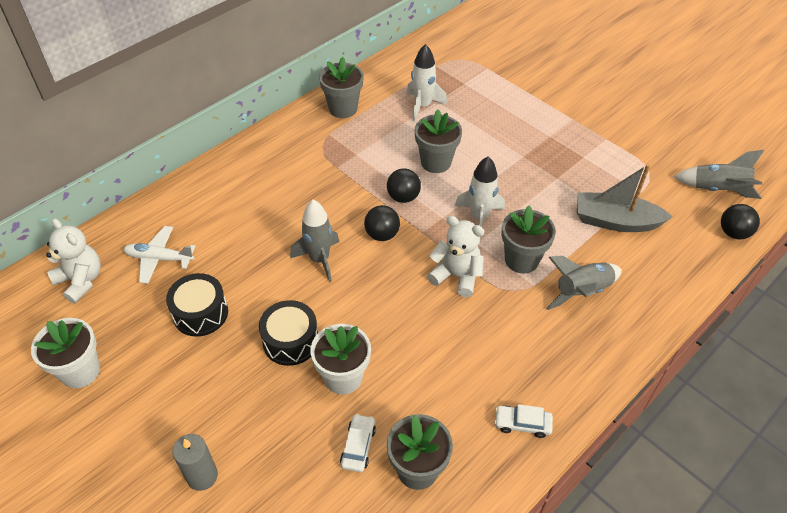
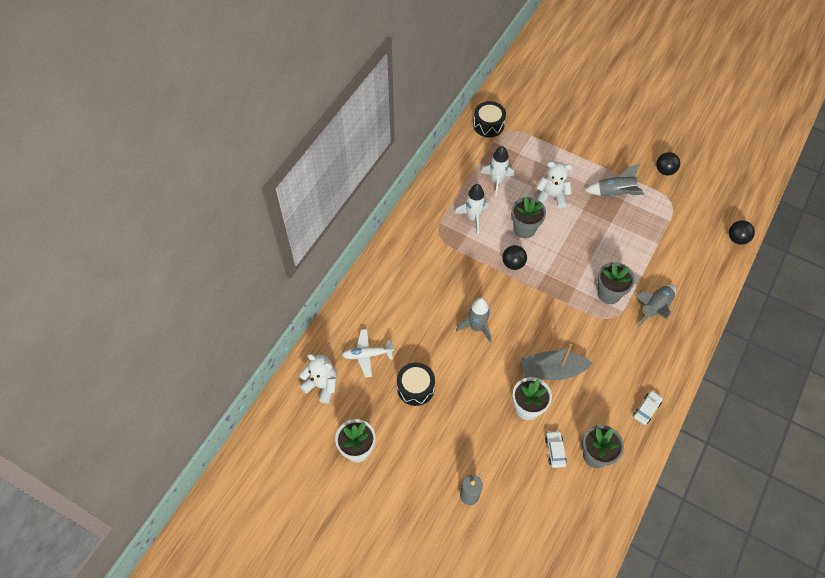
camera: 15 degrees left, 10 degrees up
(290, 341) = (483, 392): black drum -> black drum (488, 125)
(343, 108) = (440, 197): grey flower pot -> none
(382, 234) = (510, 297): black ball -> black ball (665, 170)
(456, 276) = (571, 317): white teddy bear -> white teddy bear (552, 196)
(479, 217) = (570, 267): white rocket -> white rocket (473, 218)
(522, 424) = (646, 409): white car -> white car turned 135 degrees clockwise
(615, 221) = (660, 248): grey boat -> grey boat (551, 371)
(718, 190) = (719, 206): grey rocket -> grey rocket (615, 193)

